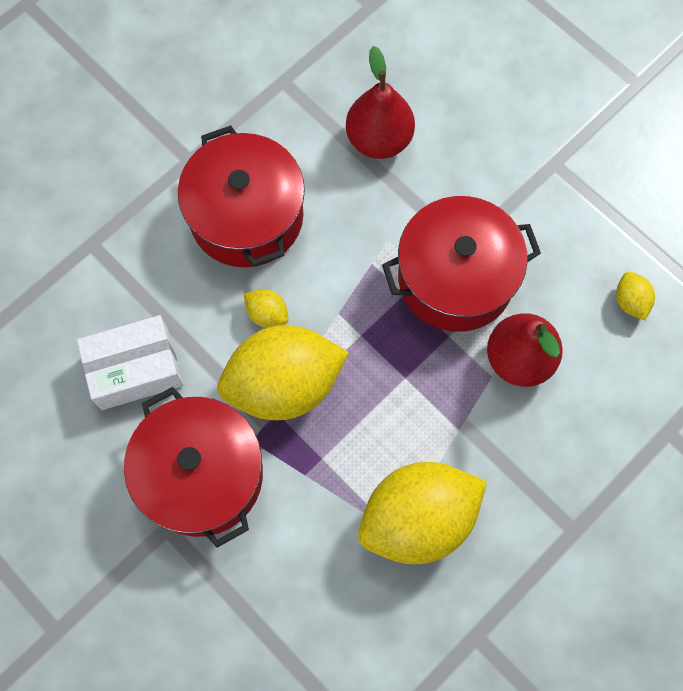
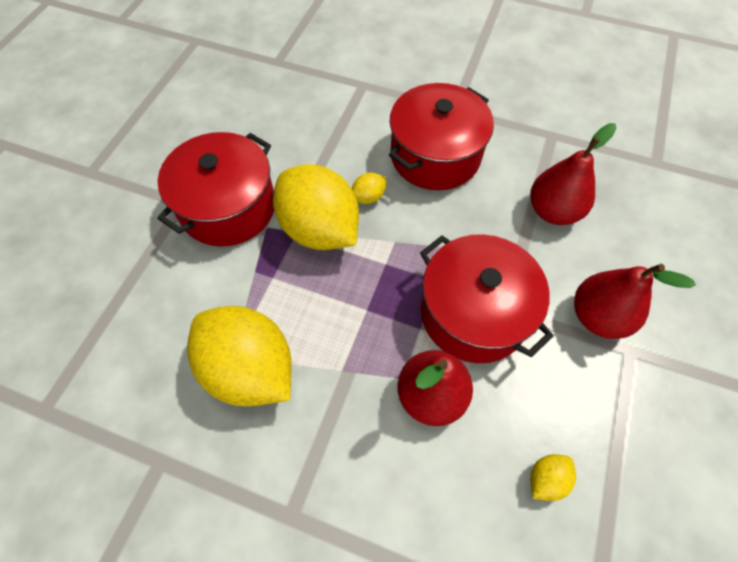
camera: 65 degrees right, 10 degrees down
(135, 369) = (288, 140): white box -> none
(267, 314) = (368, 197): yellow lemon -> yellow lemon turned 45 degrees clockwise
(510, 170) = (597, 316): none -> red pear

